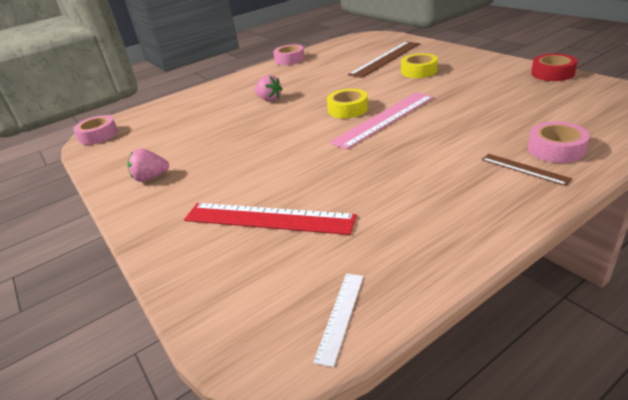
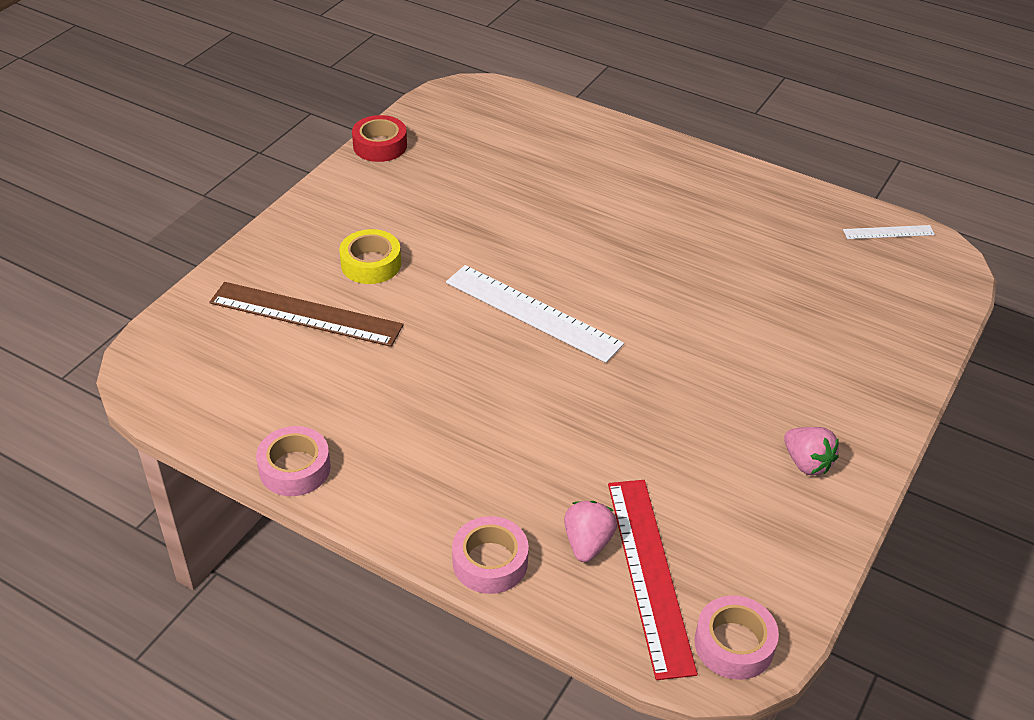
camera: 120 degrees left, 10 degrees up
(267, 218) = (812, 310): red ruler -> red ruler (649, 574)
(269, 99) = (514, 424): pink strawberry -> pink strawberry (587, 543)
(348, 109) = (532, 313): yellow tape -> white ruler
(384, 119) = (555, 270): pink ruler -> none
(524, 169) = (637, 160): brown ruler -> none
(556, 149) = (590, 144): pink tape -> pink tape (490, 562)

